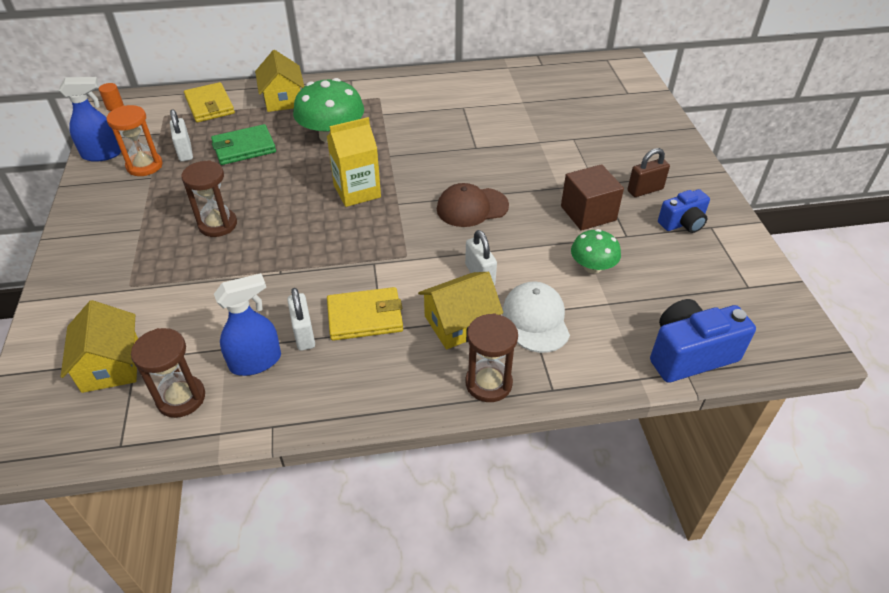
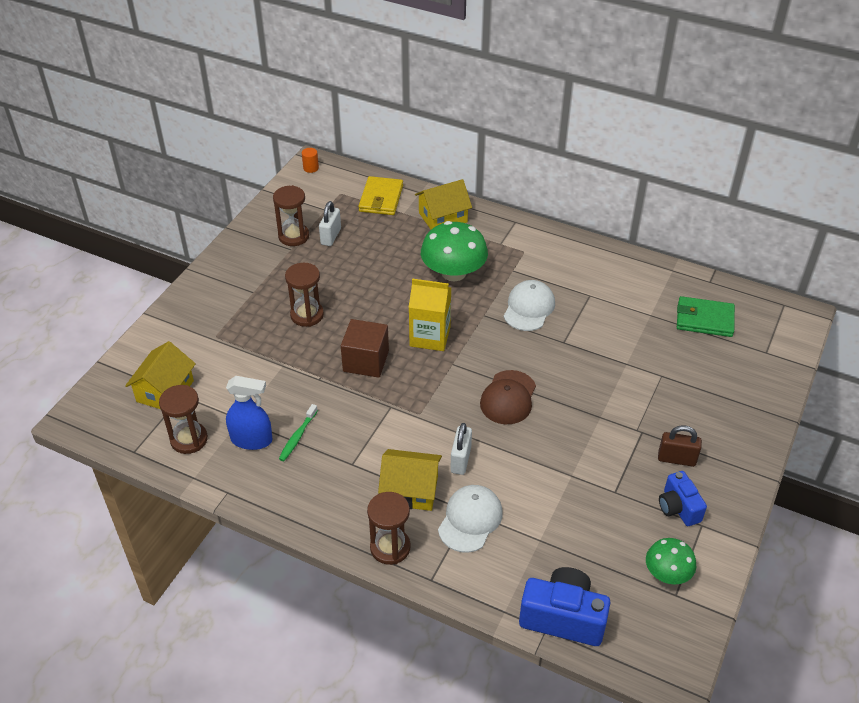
camera: 35 degrees right, 0 degrees up
(102, 154) = (272, 211): blue spray bottle -> none
(144, 166) = (293, 236): orange hourglass -> brown hourglass
(244, 148) = (376, 253): green wallet -> green wallet (704, 319)
(283, 99) = (443, 217): yellow house -> yellow house turned 45 degrees clockwise
(304, 334) = (297, 437): white padlock -> green toothbrush
(365, 317) = (349, 447): yellow wallet -> none
(423, 135) = (529, 308): none -> white cap
(472, 207) = (508, 397): brown cap -> brown cap turned 90 degrees counterclockwise
(588, 213) = (602, 454): brown cube -> brown cube (366, 361)
(592, 266) = (558, 502): green mushroom -> green mushroom (667, 573)
(682, 223) = (678, 508): blue camera -> blue camera turned 60 degrees clockwise

